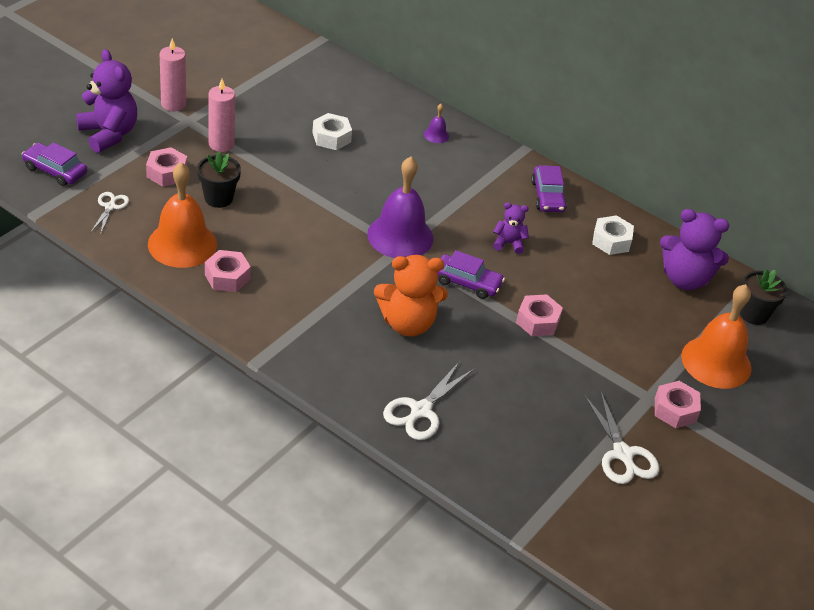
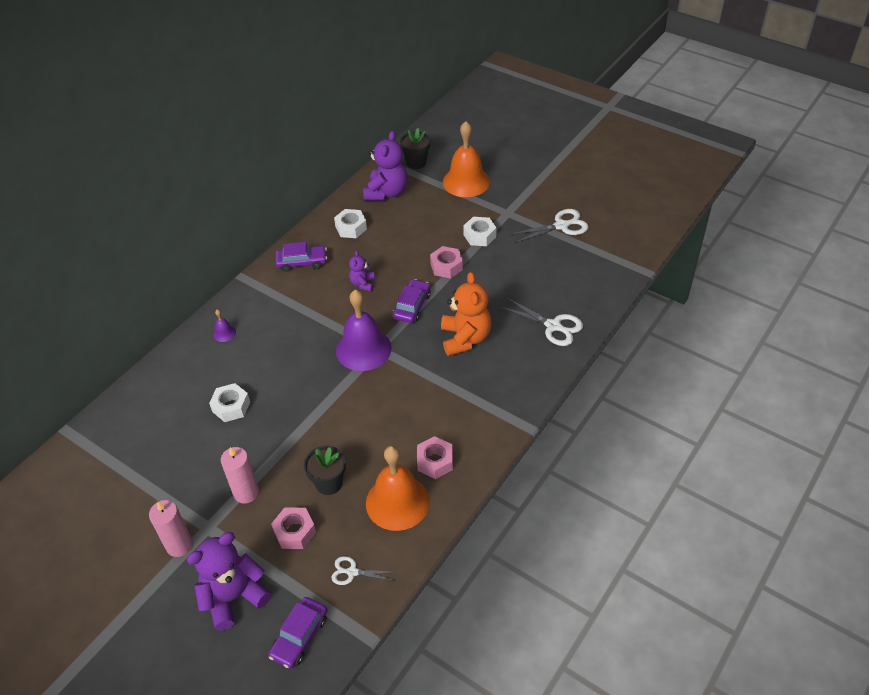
camera: 85 degrees left, 5 degrees up
(598, 361) = (479, 236): none -> white nut
(675, 410) = (515, 201): pink nut -> none

